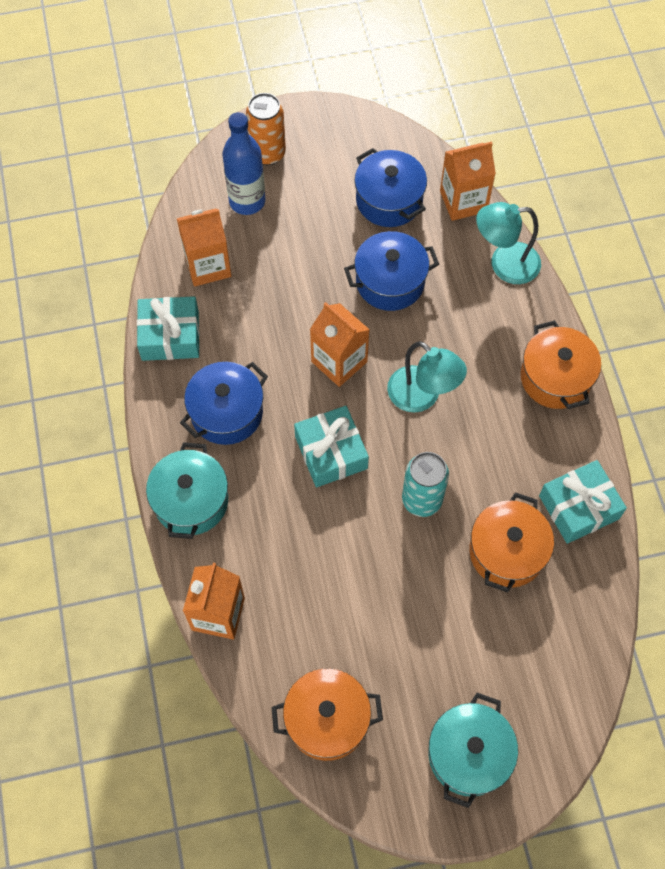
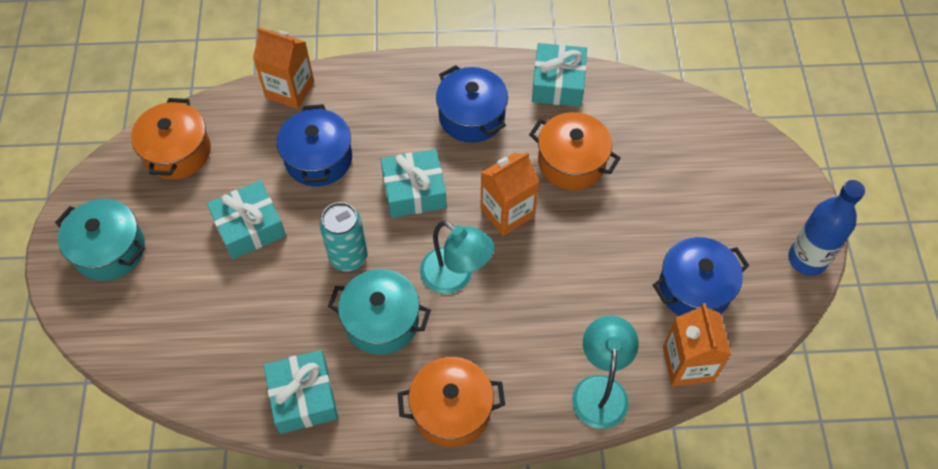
camera: 100 degrees right, 5 degrees down
(191, 501) = (393, 82): turquoise pot -> turquoise pot (381, 321)
(208, 266) = (629, 119): orange carton -> none
(247, 201) = (702, 160): blue bottle -> blue bottle (807, 259)
(268, 153) = (761, 185): orange can -> none
(390, 282) = (591, 272): blue pot -> blue pot (318, 159)
(408, 609) = (249, 227): none -> turquoise gift
(422, 397) = (455, 277): turquoise lamp -> turquoise lamp turned 105 degrees counterclockwise
(507, 552) = (277, 320): orange pot -> orange pot (571, 162)

